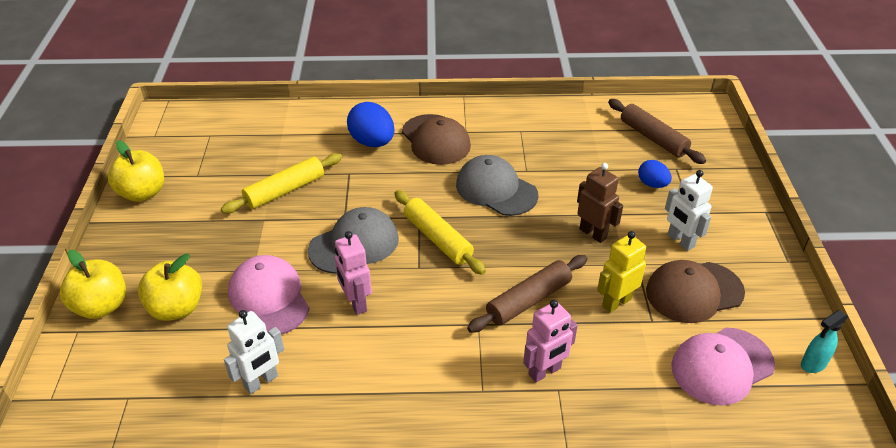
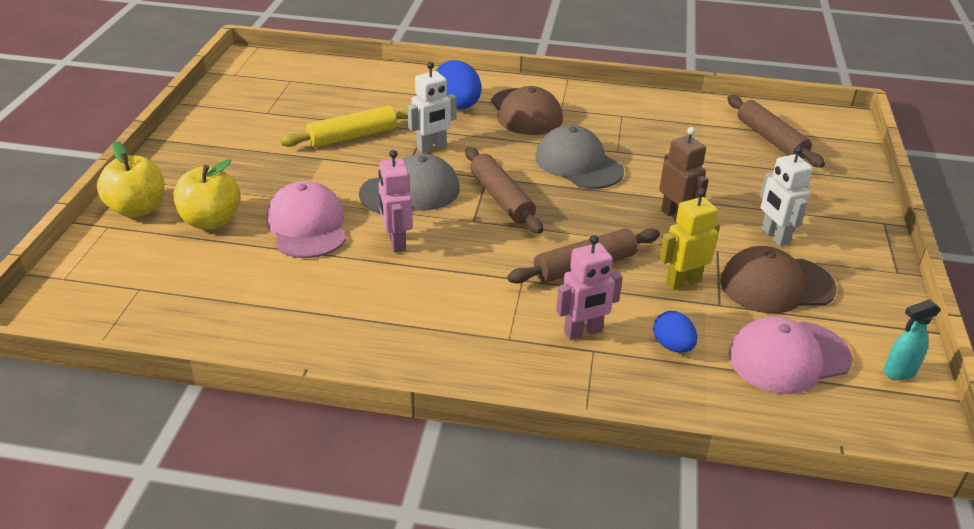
camera: 10 degrees right, 5 degrees down
(143, 193) = (208, 120): yellow apple -> none
(261, 382) = (277, 295): white robot -> white robot (432, 147)
(438, 239) = (501, 198): yellow rolling pin -> brown rolling pin
(652, 184) = (757, 181): blue egg -> blue egg (672, 346)

